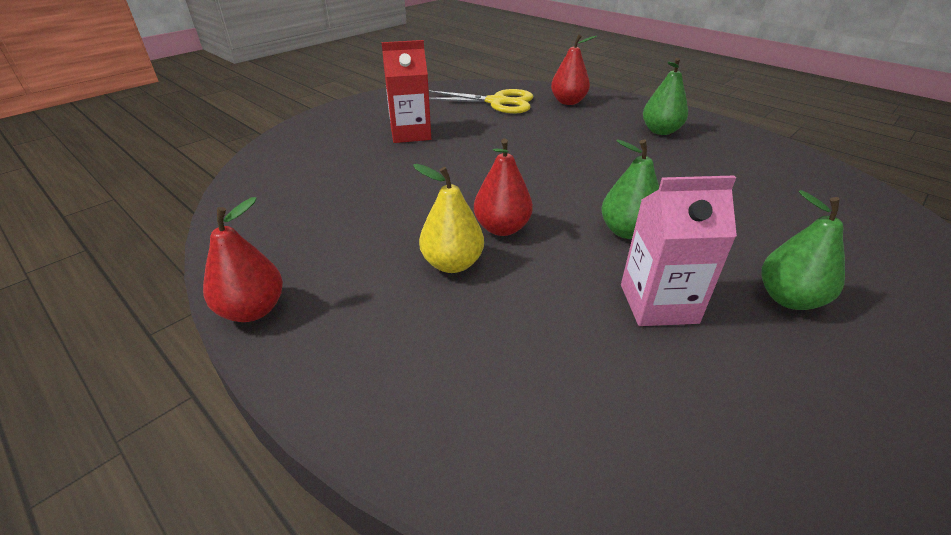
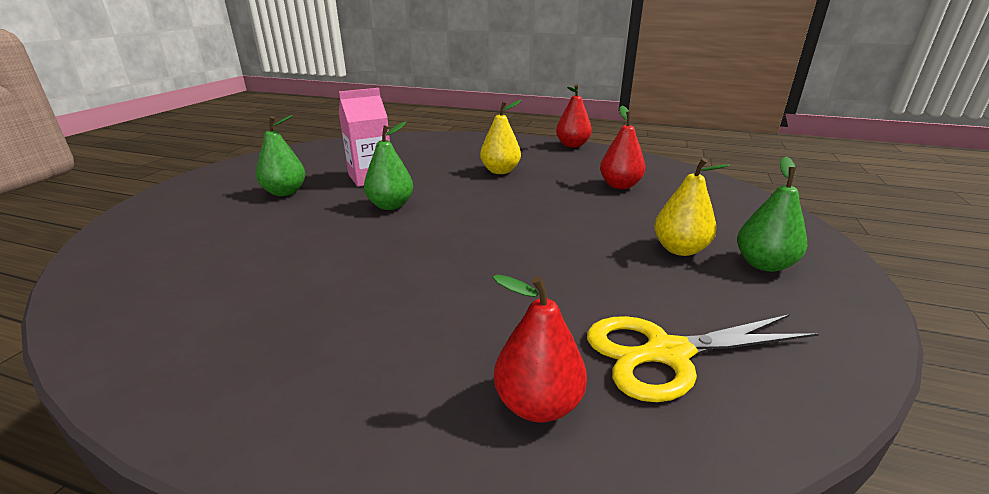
camera: 155 degrees right, 10 degrees down
(410, 134) = (680, 249): red carton -> yellow pear
(502, 228) = (486, 190): red pear -> red pear (619, 185)
(660, 131) = (334, 351): green pear -> green pear (763, 264)

